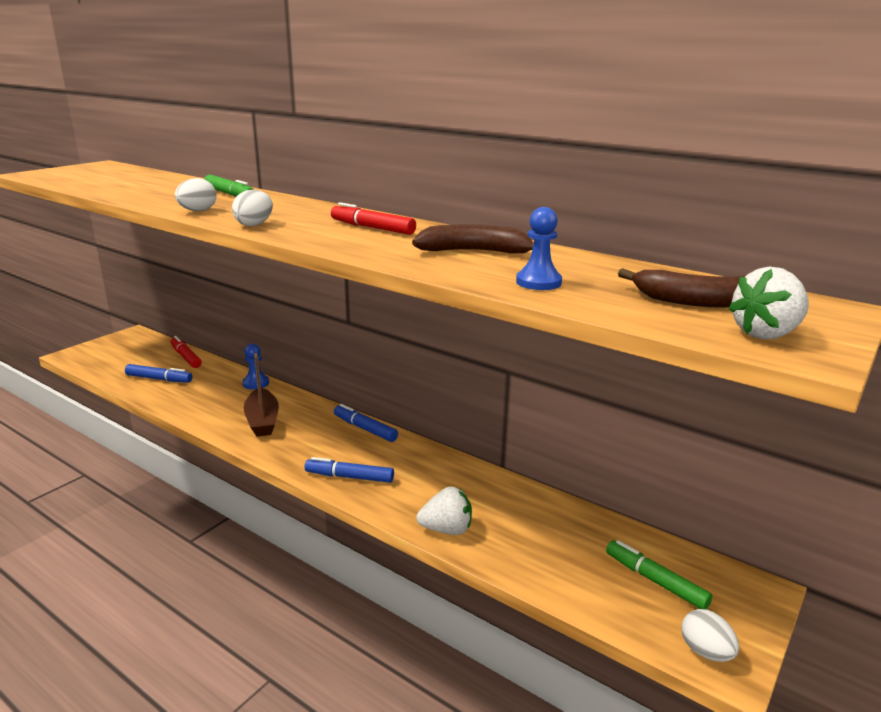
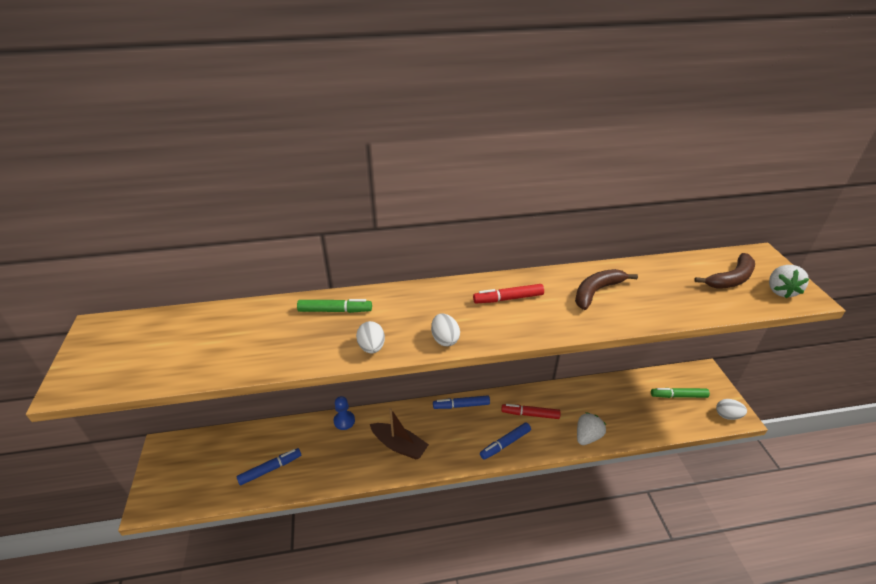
camera: 45 degrees left, 15 degrees up
(186, 357) = (253, 436): red marker -> red marker (530, 414)
(538, 282) = (668, 303): blue pawn -> none

